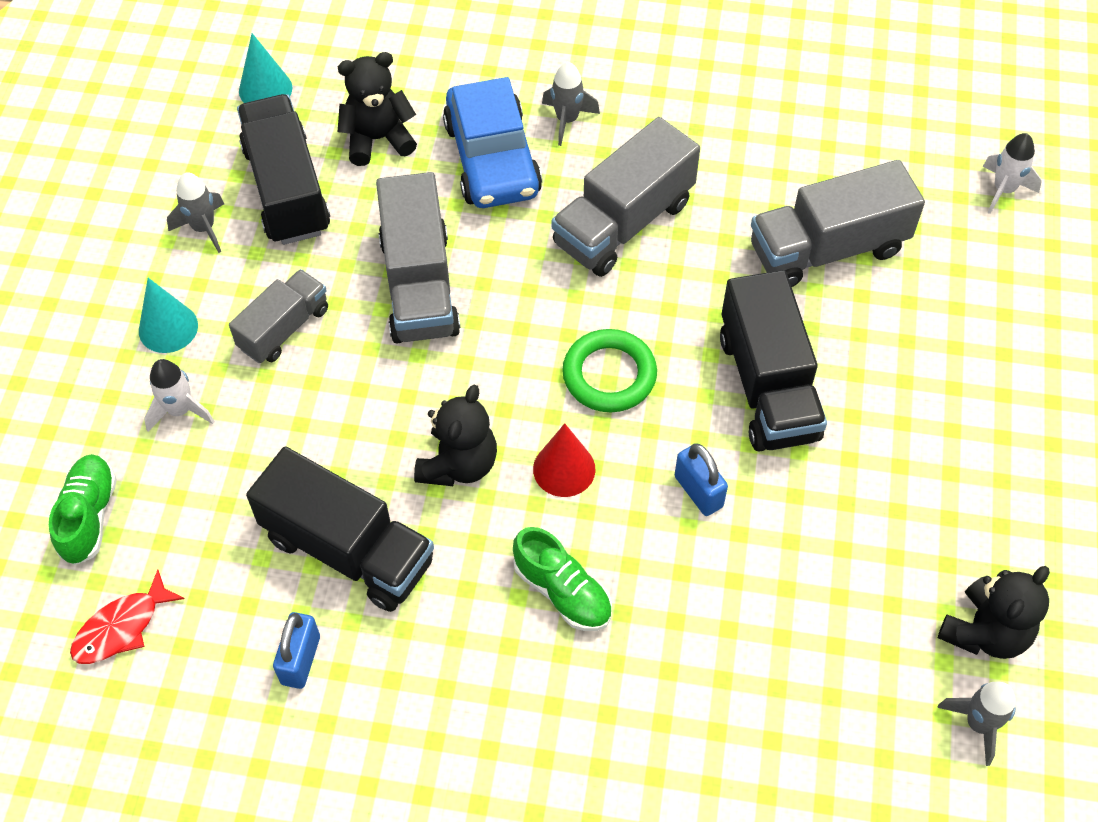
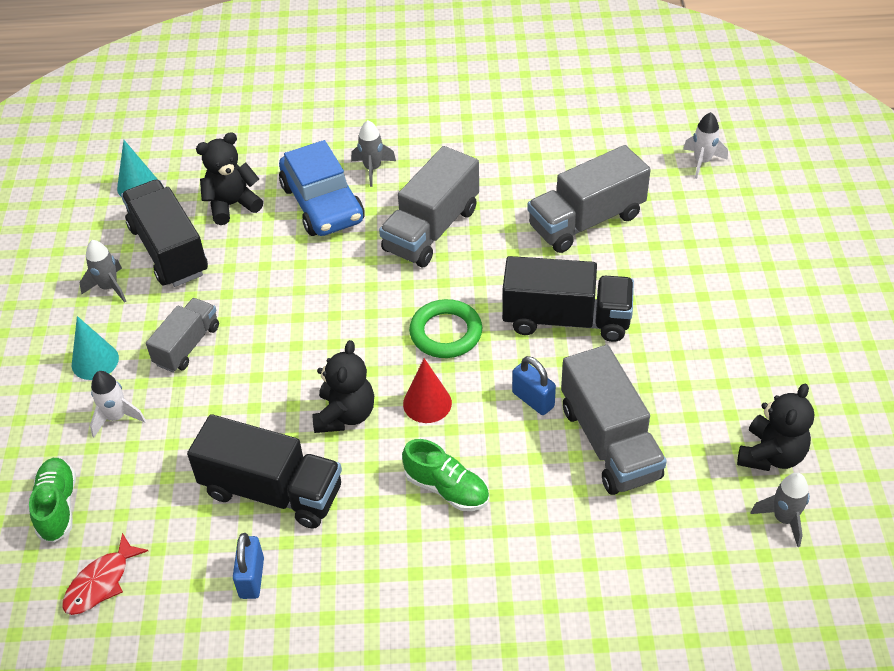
camera: 10 degrees left, 10 degrees down
(419, 285) = (286, 297): grey truck -> grey truck (609, 442)
(767, 386) = (566, 319): black truck -> black truck turned 60 degrees counterclockwise

